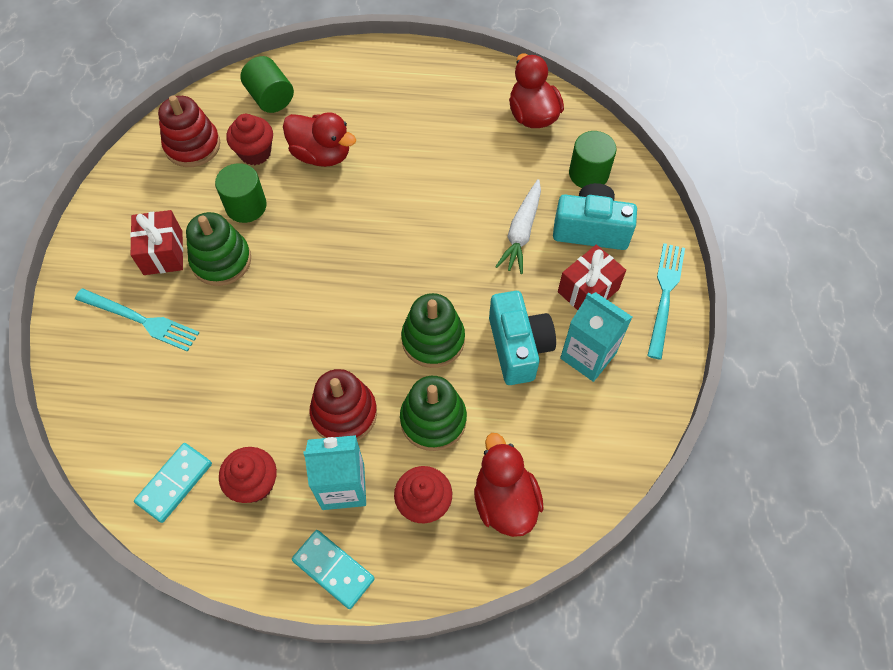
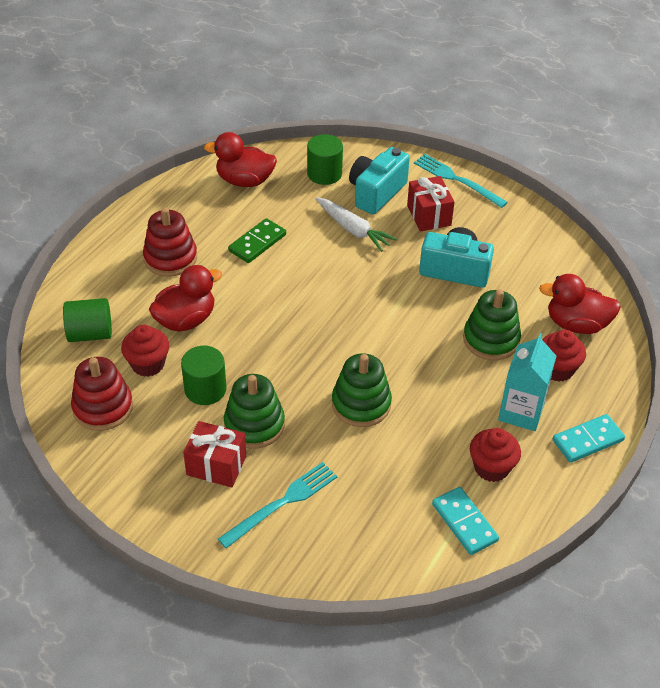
camera: 65 degrees left, 15 degrees down
(344, 413) = (457, 390): red stacking toy -> red stacking toy (170, 258)
(433, 340) = (420, 314): green stacking toy -> green stacking toy (361, 404)
(452, 163) = (257, 243): none -> green domino
(588, 356) = (483, 237): turquoise carton -> none

